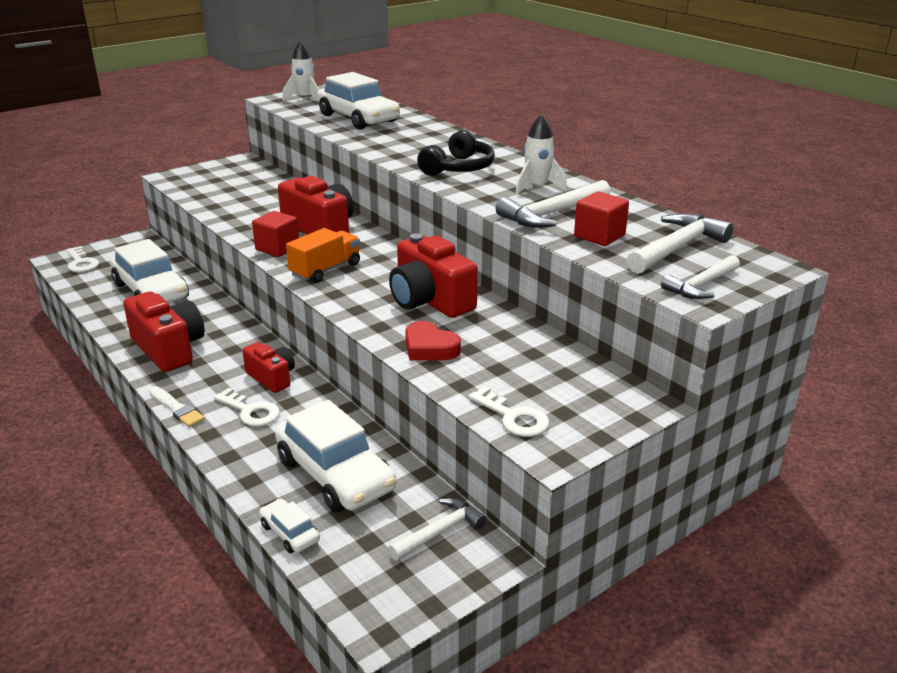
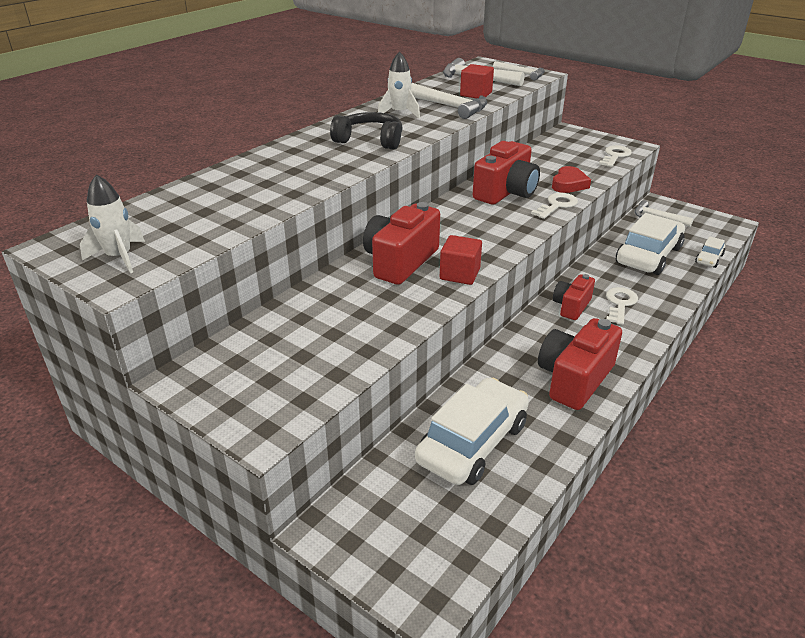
camera: 105 degrees left, 5 degrees up
(81, 263) = (427, 564): white key -> white key (557, 205)
(176, 408) = (649, 340): white brush -> none
(325, 270) = (487, 240): orange truck -> none
(358, 118) = (218, 205): white car -> none

